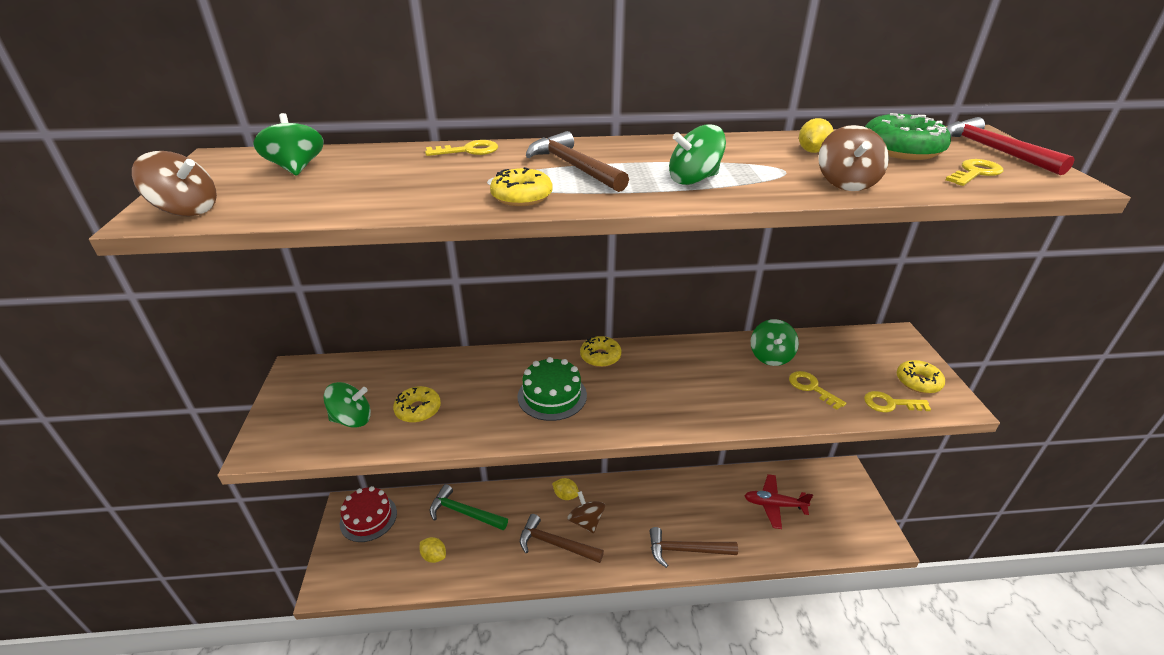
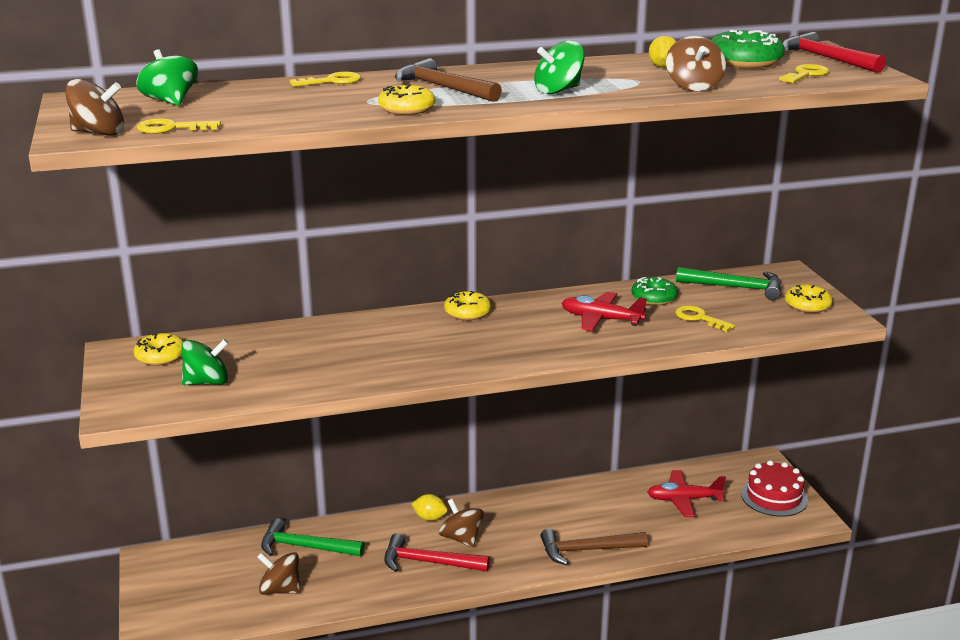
camera: 10 degrees left, 10 degrees down
(368, 518) = (182, 565): red cake -> red cake (774, 497)
(418, 409) = (278, 369): yellow donut -> yellow donut (160, 356)
(434, 556) = (280, 590): yellow lemon -> brown spinning top
(552, 395) = (424, 346): green cake -> none
(555, 544) = (428, 562): brown hammer -> red hammer
(718, 379) = (601, 319): none -> red plane
(770, 356) = (654, 298): green spinning top -> green donut
(848, 351) = (735, 287): none -> green hammer
(890, 404) = (779, 323): yellow key -> yellow key (171, 128)

